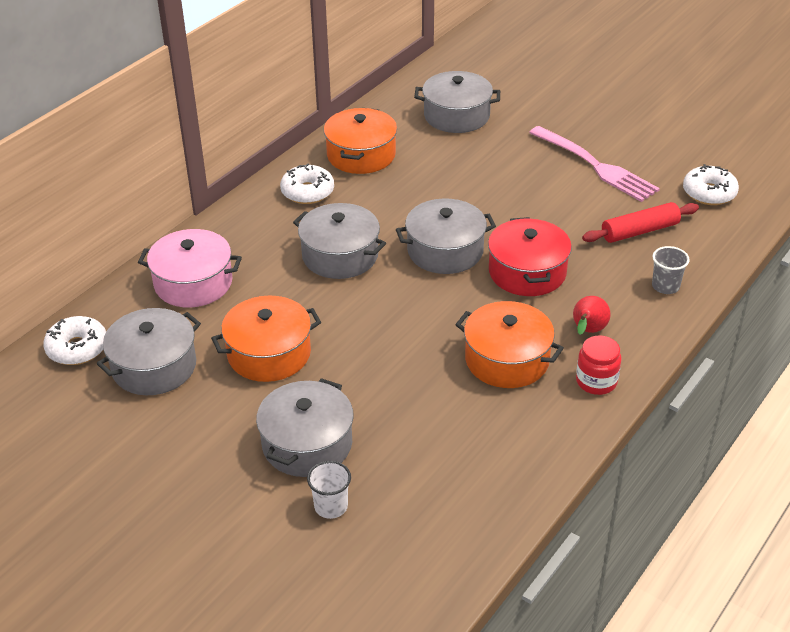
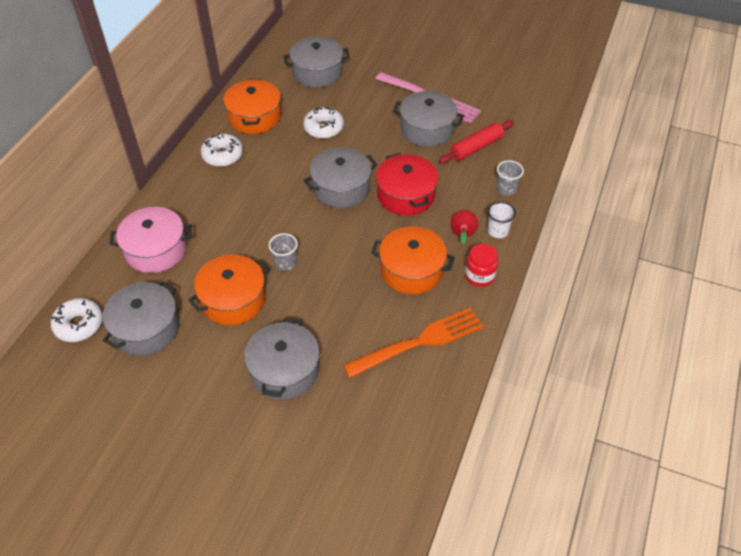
camera: 15 degrees left, 10 degrees up
(331, 506) = (317, 419): white cup -> white cup (497, 231)
(340, 255) = (263, 206): grey pot -> grey pot (427, 129)
(347, 324) = (285, 263): none -> grey cup
(490, 444) = (419, 342): none -> orange fork
(709, 193) = (515, 108): white donut -> white donut (323, 128)

